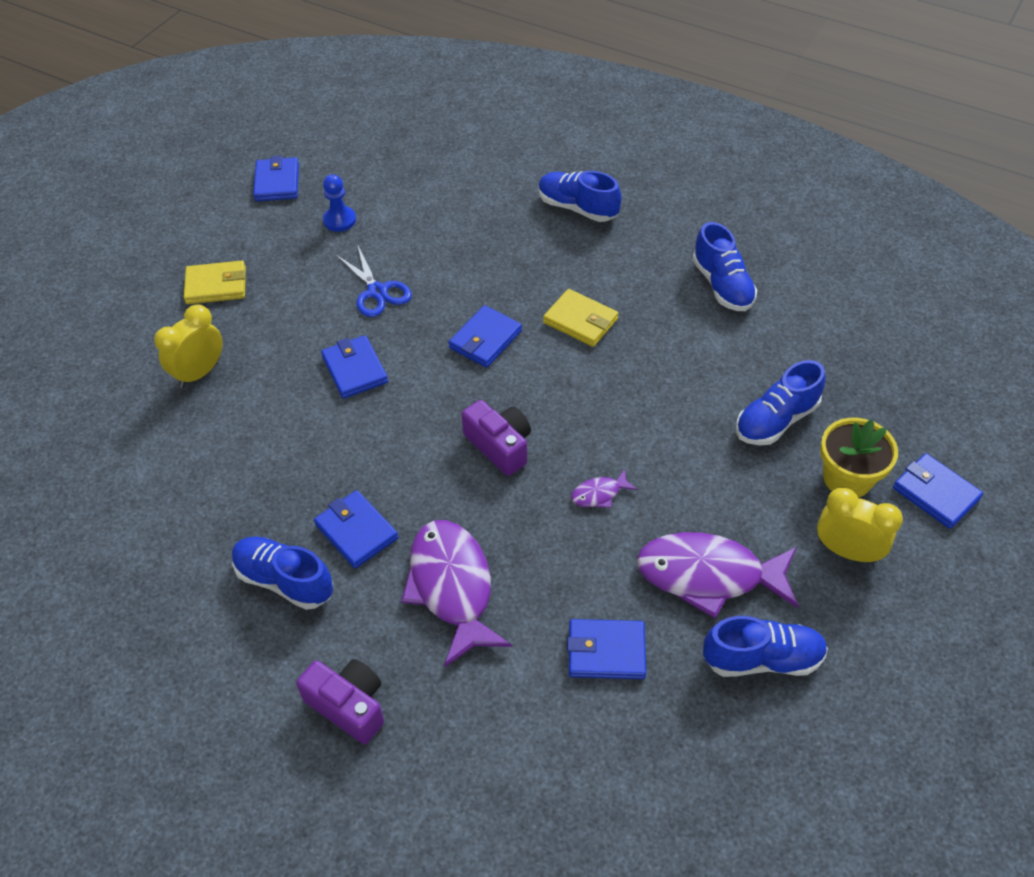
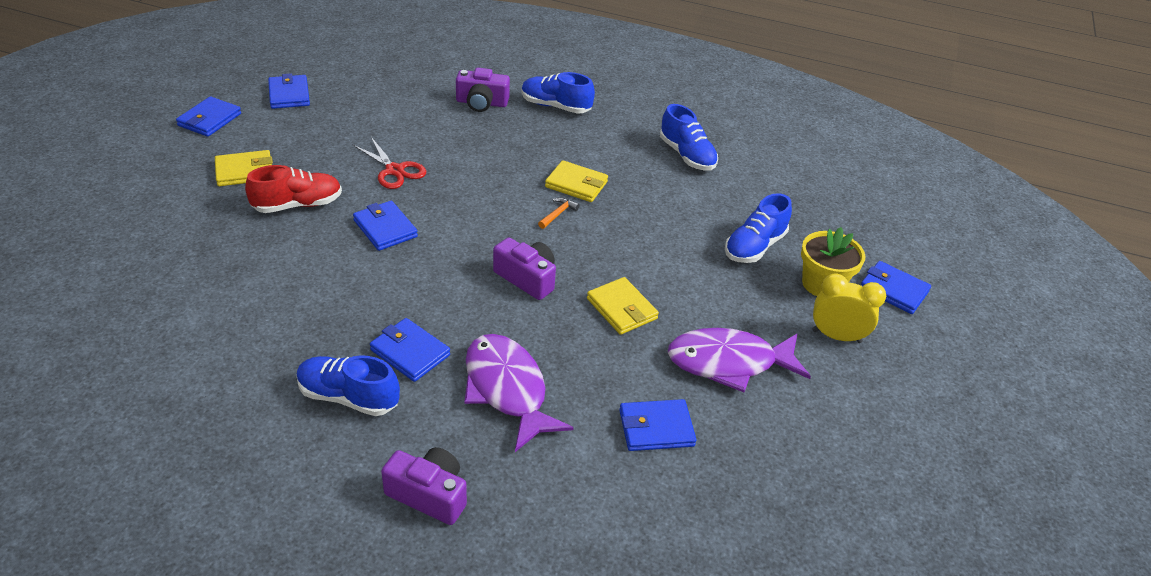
camera: 15 degrees left, 10 degrees down
(199, 373) = (239, 238): yellow clock -> none
(266, 333) = (298, 205): none -> red shoe
(339, 220) = (351, 120): blue pawn -> none
(377, 292) = (394, 170): blue scissors -> red scissors
(485, 339) = (497, 201): blue wallet -> blue wallet (209, 120)
(491, 200) = (481, 103): none -> purple camera
(551, 361) = (558, 214): none -> orange hammer
(599, 494) = (621, 309): purple fish -> yellow wallet
(762, 659) = (790, 422): blue shoe -> none

